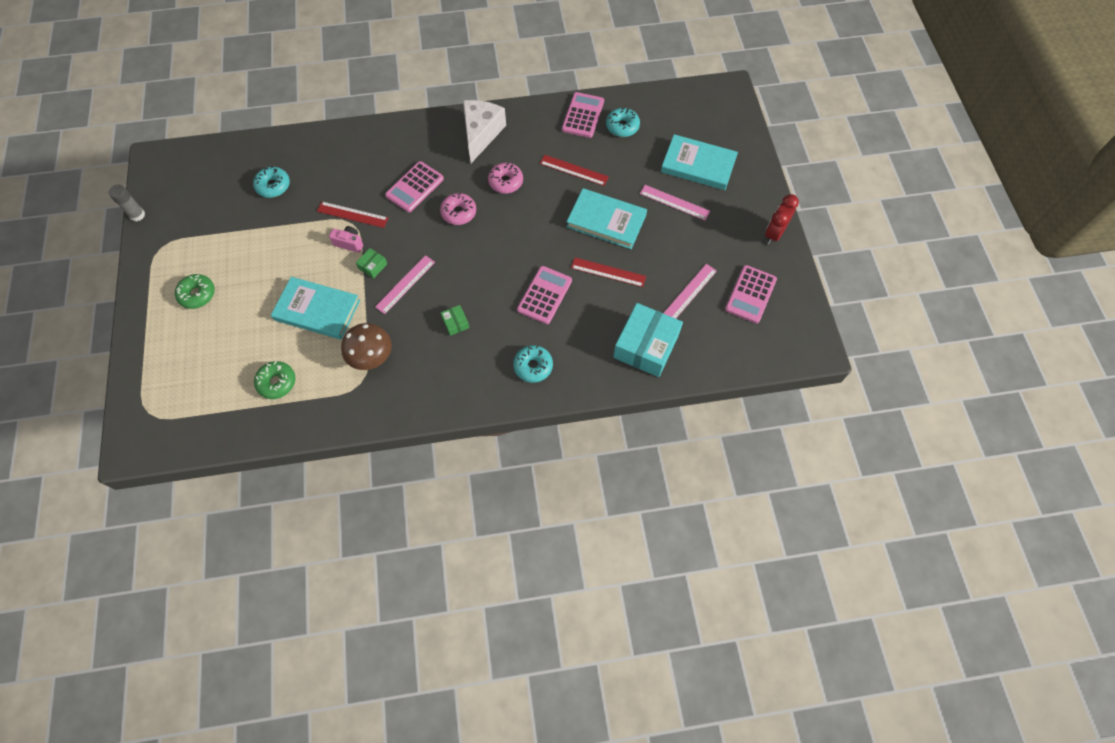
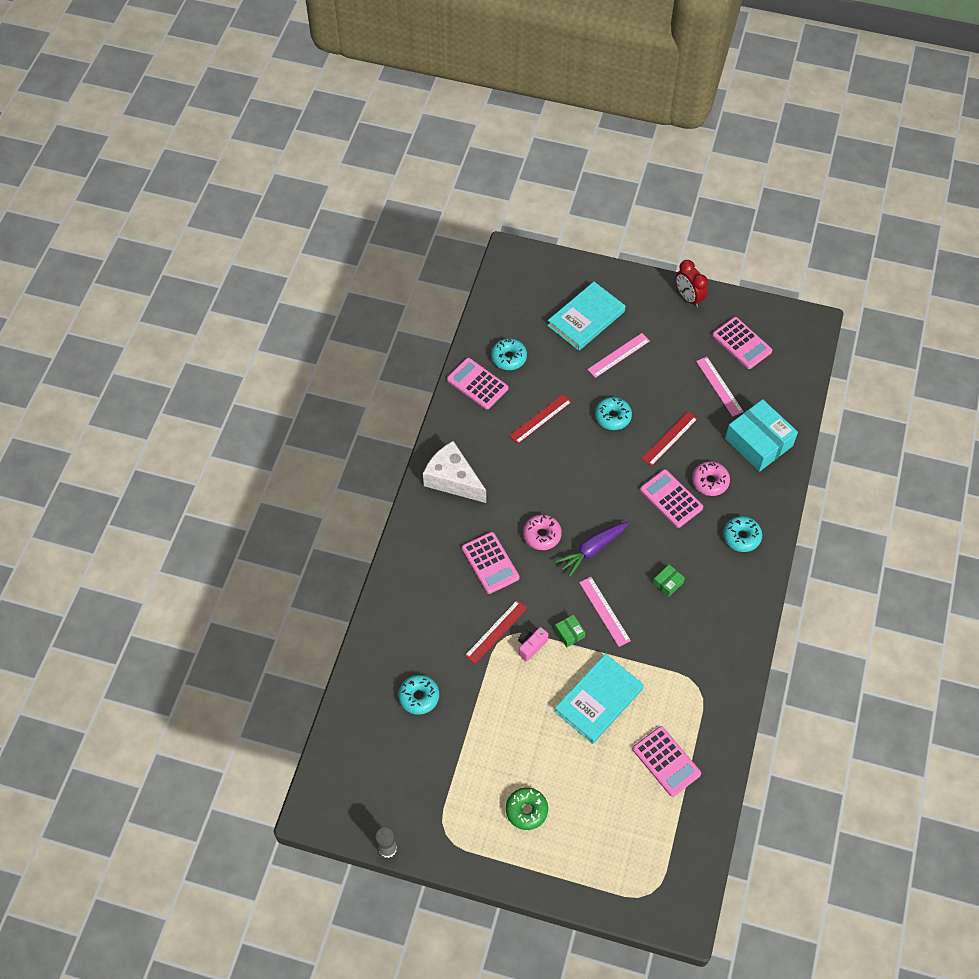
camera: 65 degrees left, 5 degrees down
(277, 382) = (666, 761): green donut -> pink calculator
(371, 356) = (673, 668): brown mushroom -> none
(455, 323) = (668, 583): green box -> green box turned 45 degrees counterclockwise
(462, 254) = (592, 550): none -> purple carrot
(506, 182) = (525, 481): pink donut -> pink donut (710, 482)
(606, 221) = (613, 417): turquoise book -> turquoise donut

